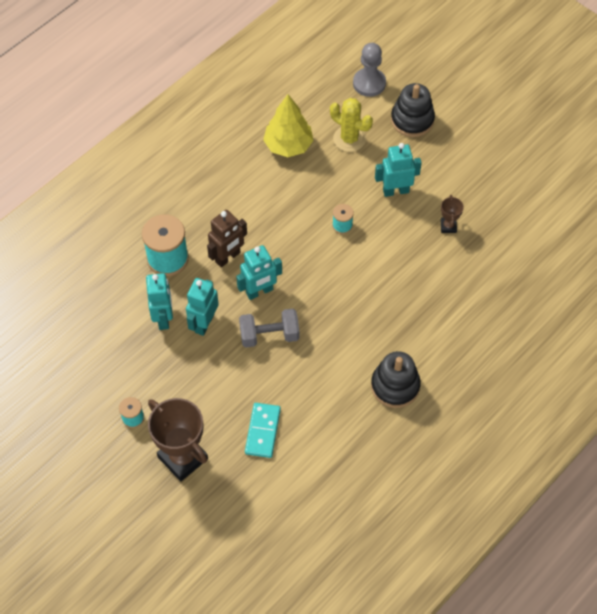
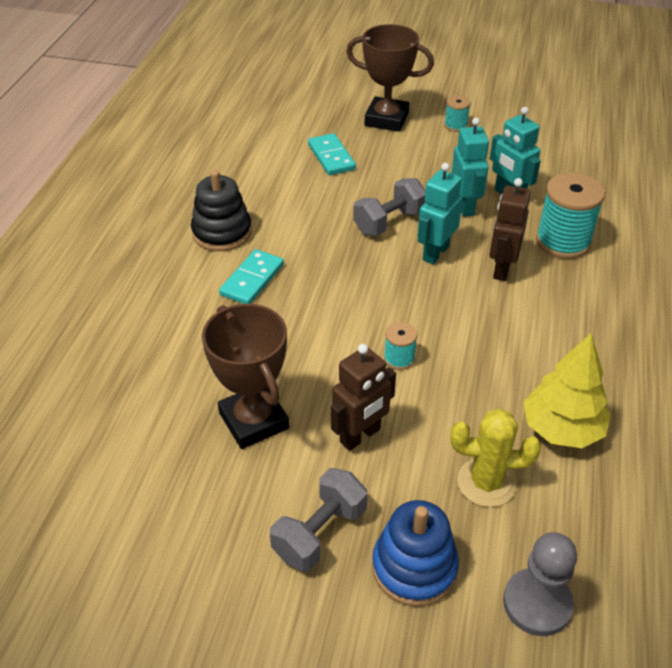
camera: 150 degrees right, 15 degrees down
(395, 191) = (360, 436): turquoise robot -> brown robot
(396, 329) = (252, 280): none -> turquoise domino
(412, 120) = (414, 567): black stacking toy -> blue stacking toy
(446, 154) = (320, 533): none -> grey dumbbell
(448, 226) = (254, 421): brown trophy -> brown trophy, size x2.14

